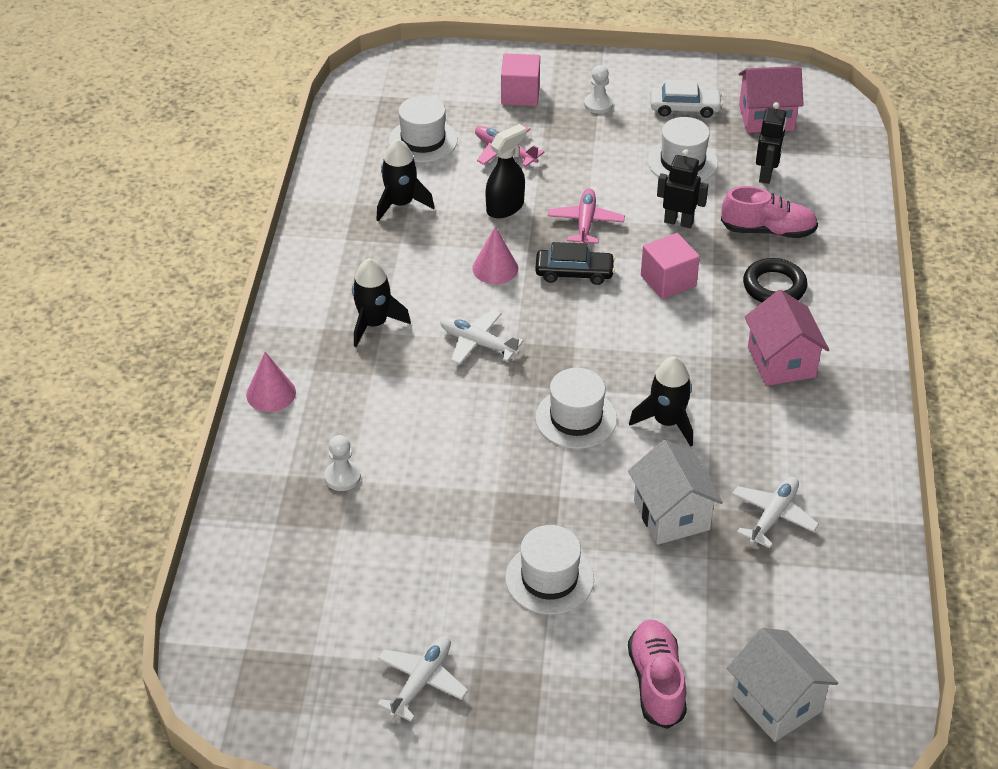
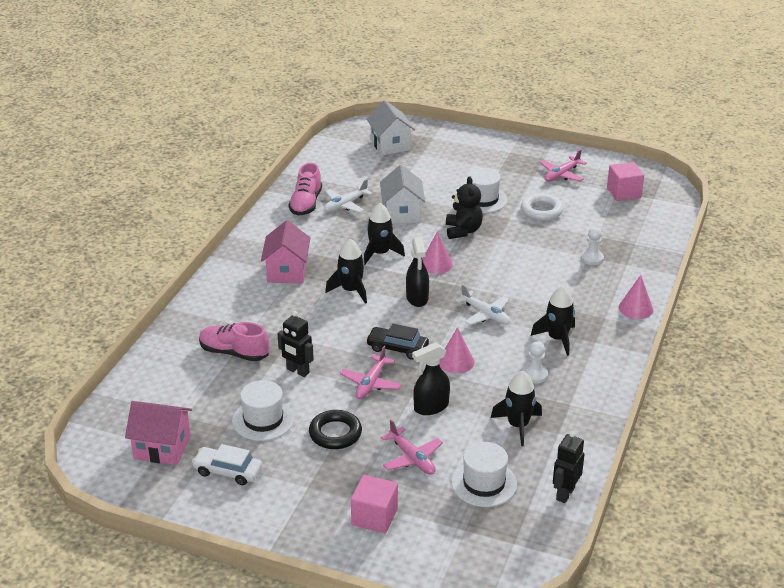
camera: 165 degrees left, 10 degrees down
(421, 681) = (562, 175): white plane -> pink plane
(441, 571) = (541, 211): none -> white ring
(558, 495) = (463, 231): none -> black teddy bear
(576, 418) = (436, 264): white hat -> pink cone
(580, 352) = (417, 298): none -> black spray bottle
(598, 104) = (305, 491): white pawn -> white pawn (535, 375)
(656, 682) = (444, 158): pink shoe -> pink shoe (306, 204)
(668, 281) = (331, 331): pink cube -> pink cube (623, 192)
(675, 347) = (351, 290): none -> black rocket
(766, 175) = (202, 396): black robot -> black robot (565, 493)
(774, 286) = (258, 315): black ring -> black ring (335, 433)

